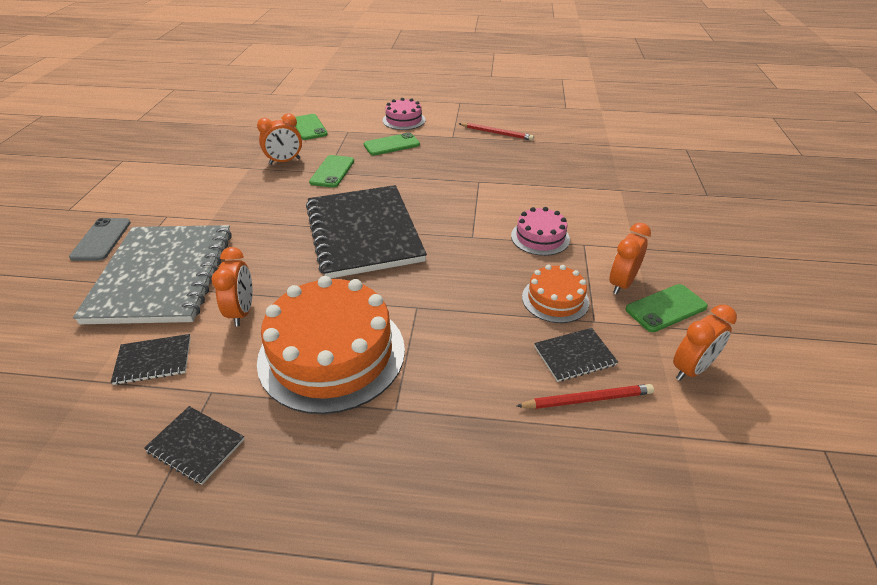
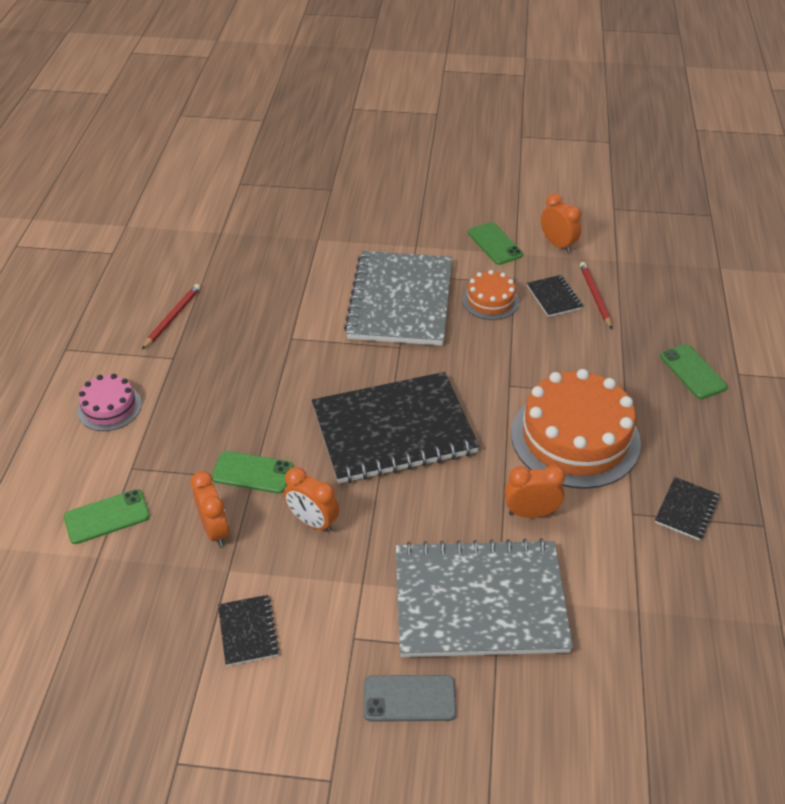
camera: 90 degrees left, 5 degrees up
(153, 360) = (605, 568): black notebook -> black notebook (248, 631)
(391, 145) = (185, 417): green phone -> green phone (692, 372)
(540, 237) = (401, 301): pink cake -> grey notebook
(621, 283) = (466, 261): orange clock -> orange clock (313, 522)

